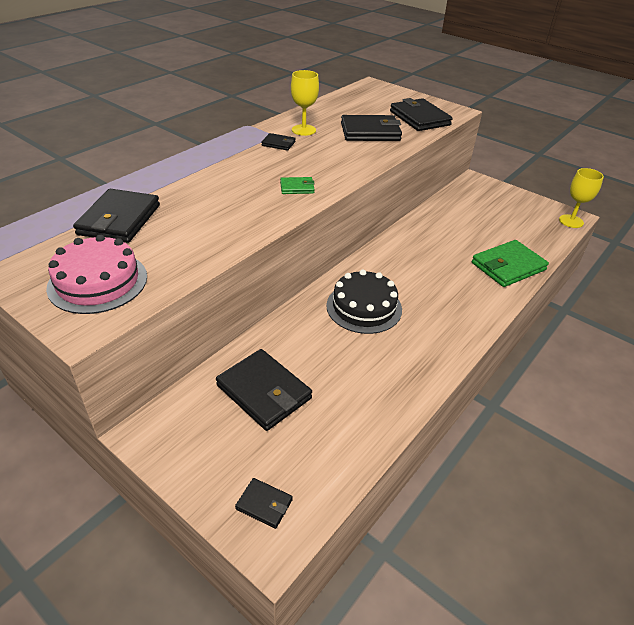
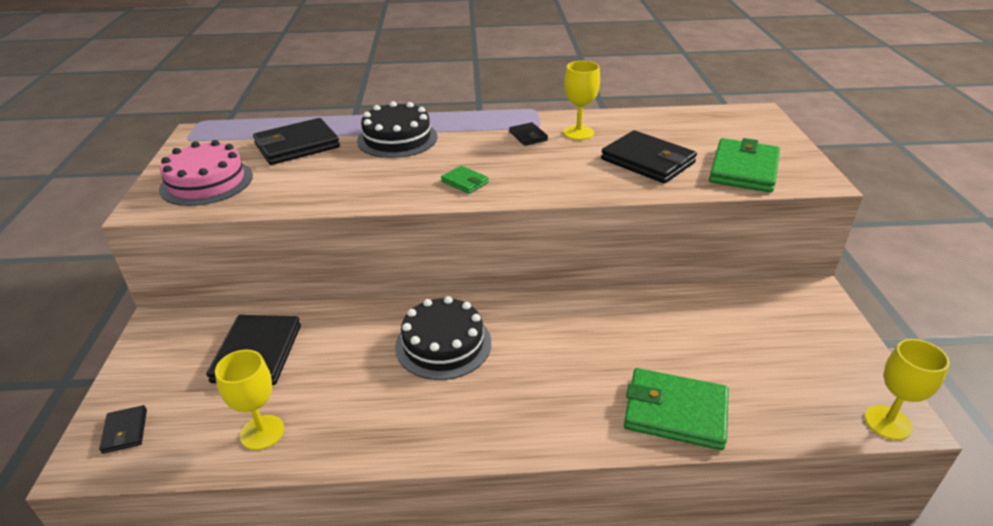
camera: 50 degrees right, 5 degrees down
(192, 181) = (397, 139): none -> black cake
(353, 426) = (262, 432): none -> yellow goblet
(419, 118) = (743, 170): black wallet -> green wallet

